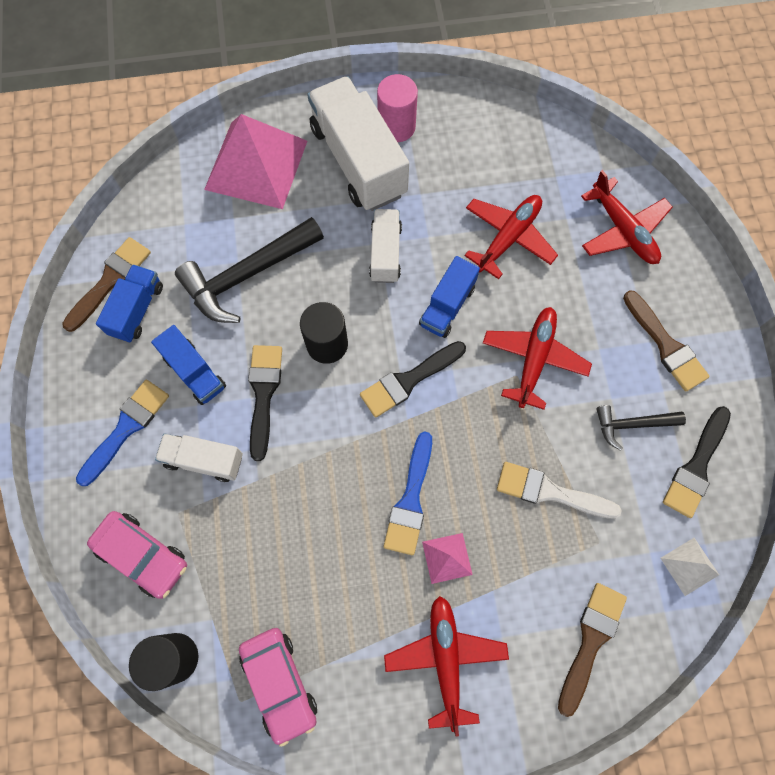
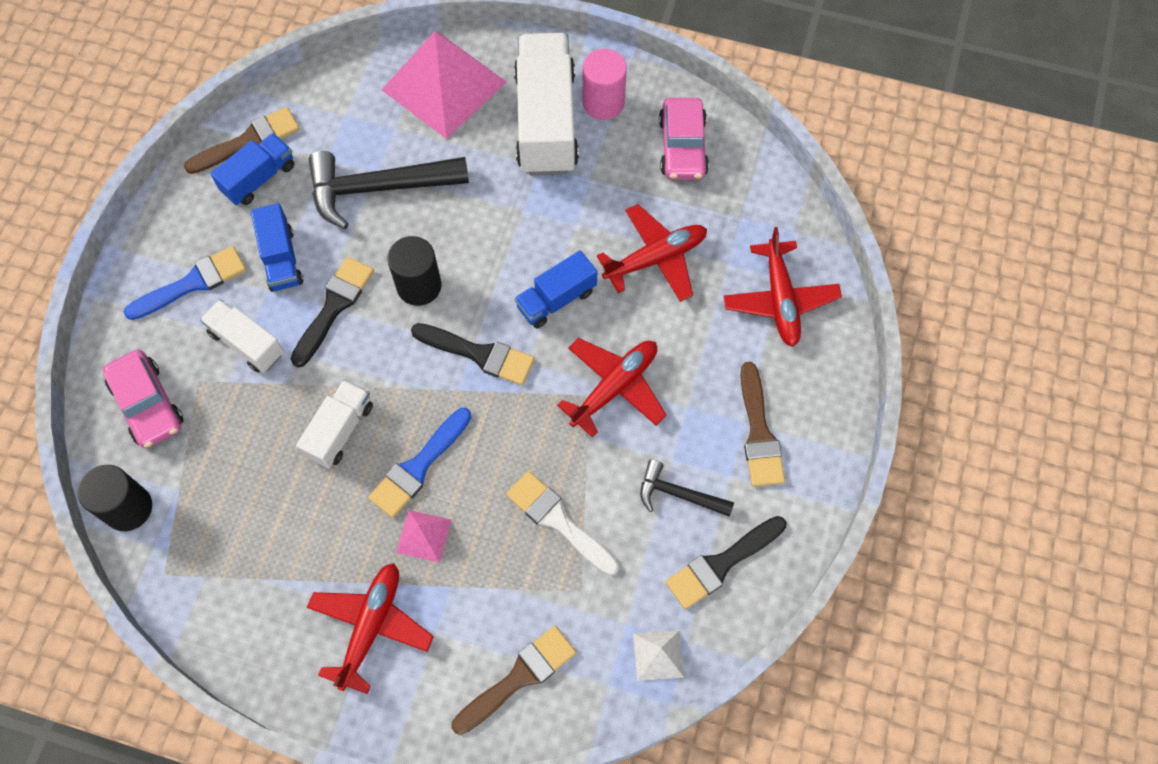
camera: 25 degrees right, 5 degrees down
(280, 683) = (208, 575): pink car -> pink car (682, 147)
(385, 253) = (523, 222): white truck -> white truck (339, 430)
(409, 380) = (479, 354): black brush -> black brush turned 150 degrees counterclockwise

